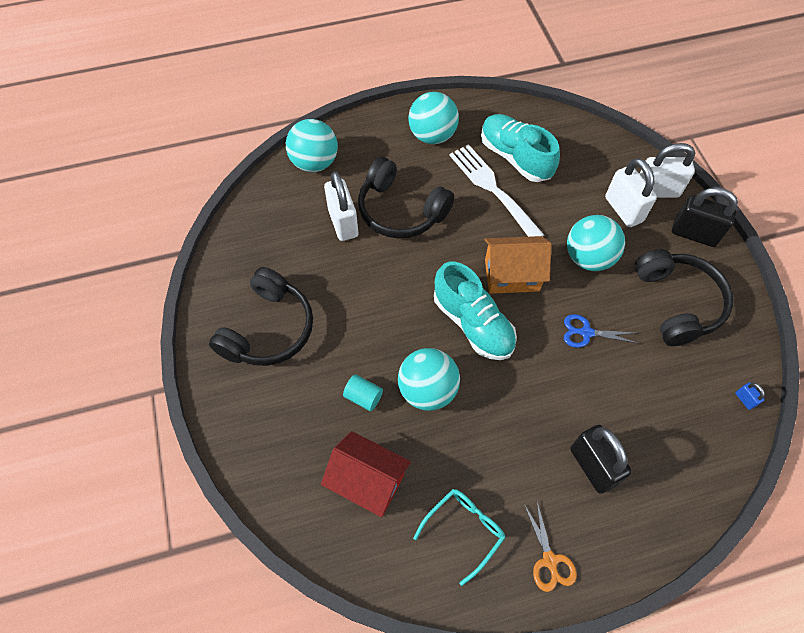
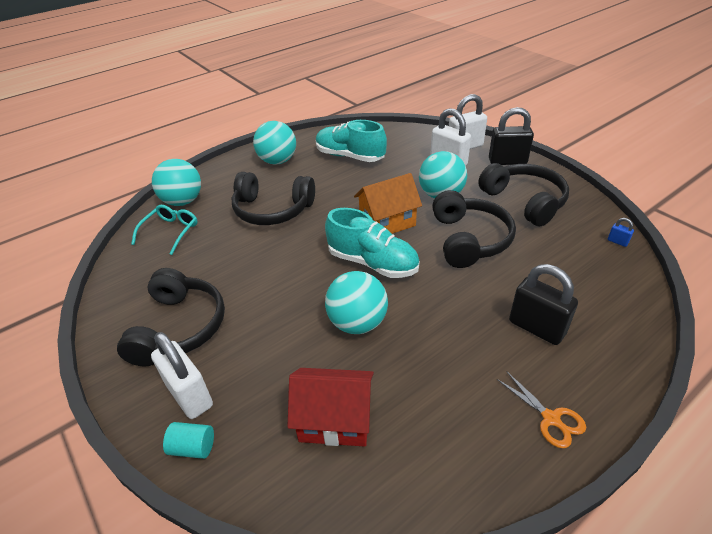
camera: 20 degrees left, 20 degrees down
(343, 223) = (224, 231): white padlock -> white padlock (190, 395)
(363, 397) = (298, 349): turquoise cylinder -> turquoise cylinder (193, 447)
(464, 530) = (455, 425): turquoise glasses -> turquoise glasses (170, 232)
(492, 189) = (342, 177): white fork -> none
(586, 332) = (469, 239): blue scissors -> black headphones

